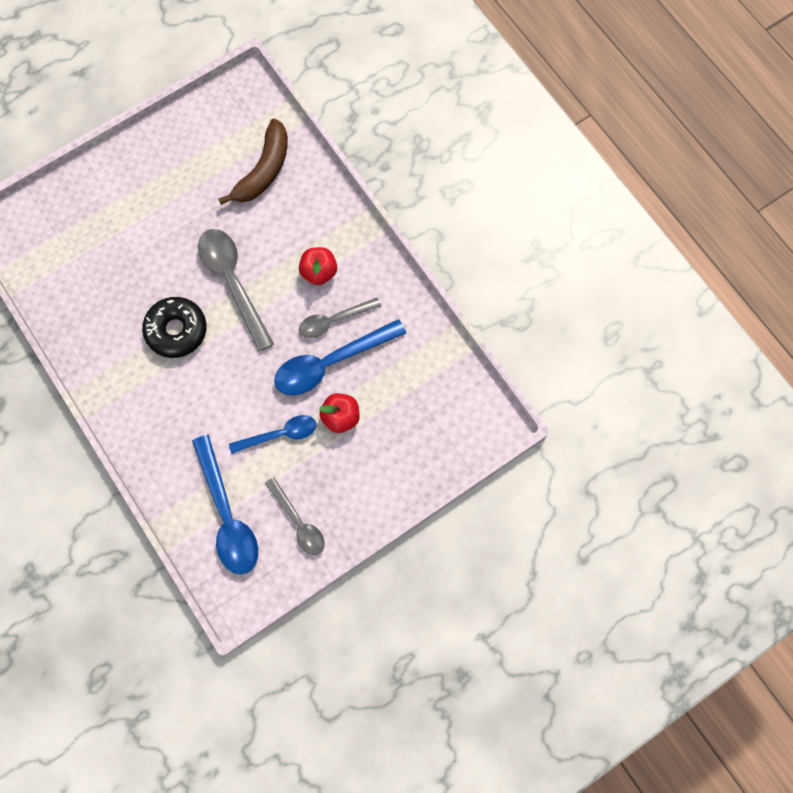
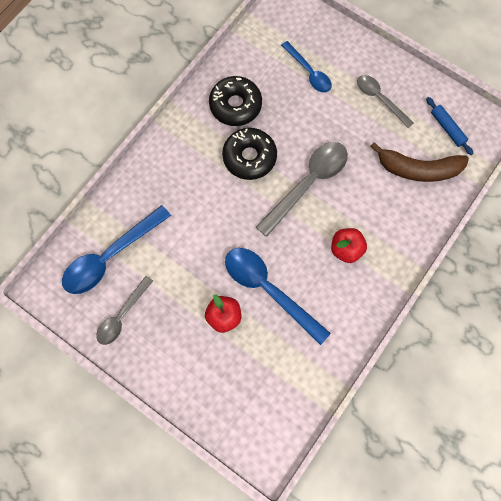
camera: 70 degrees right, 0 degrees up
(108, 323) = (235, 105): none -> black donut
(232, 125) = (447, 128): none -> blue rolling pin
(280, 434) = (191, 272): blue spoon -> blue spoon (309, 72)
(334, 320) = (307, 278): grey spoon -> grey spoon (380, 99)

